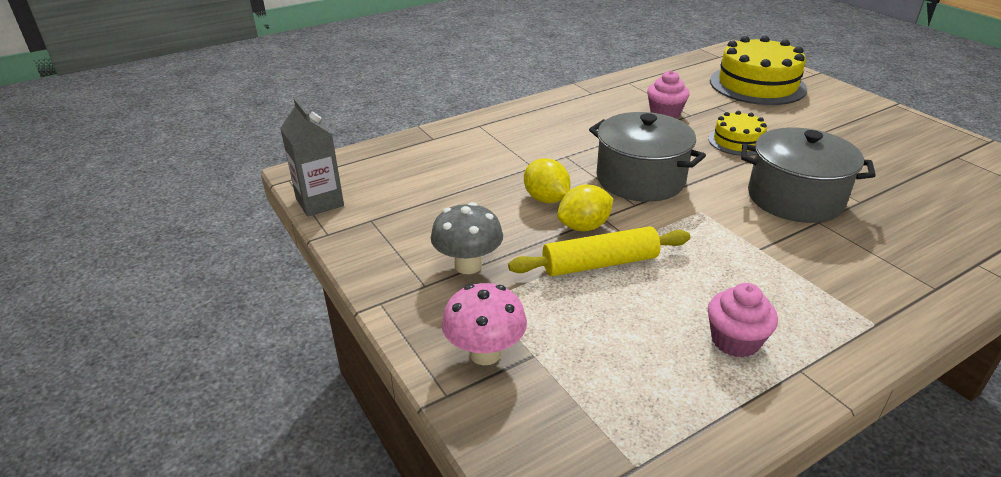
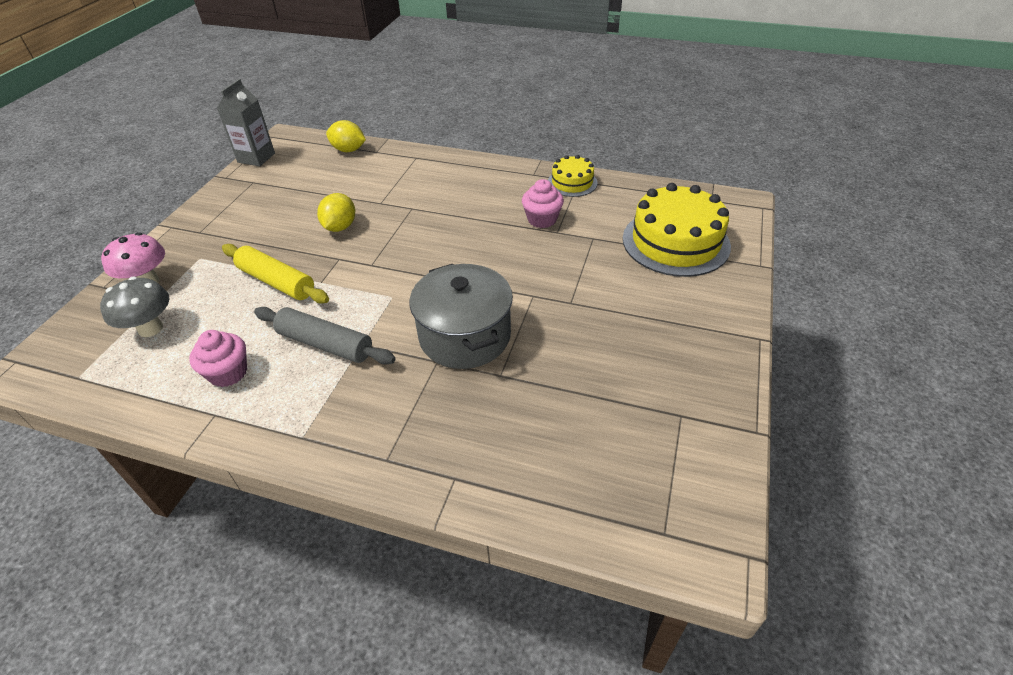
camera: 50 degrees right, 10 degrees up
(468, 265) = (232, 236): grey mushroom -> grey mushroom (150, 328)
(584, 226) = (318, 256): yellow lemon -> yellow lemon (348, 150)
(640, 179) = (412, 252): grey pot -> none
(737, 141) = (536, 272): yellow cake -> yellow cake (572, 182)
(740, 268) = (325, 344): none -> grey rolling pin

